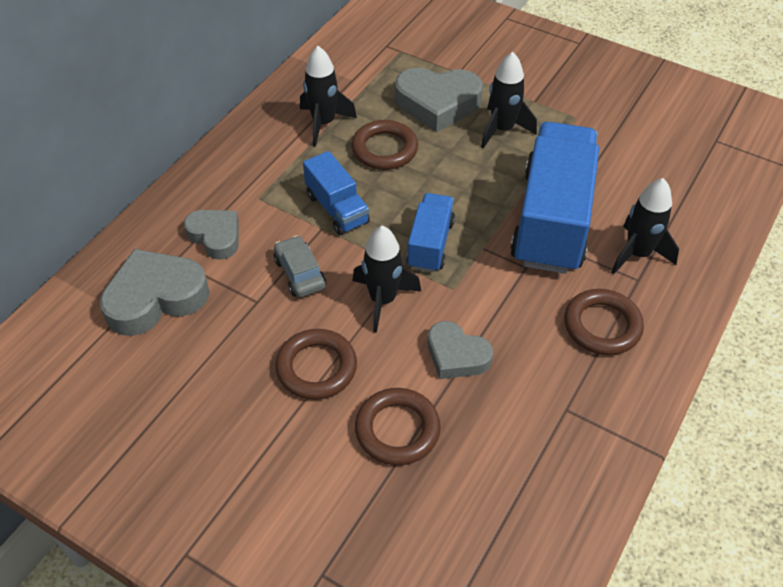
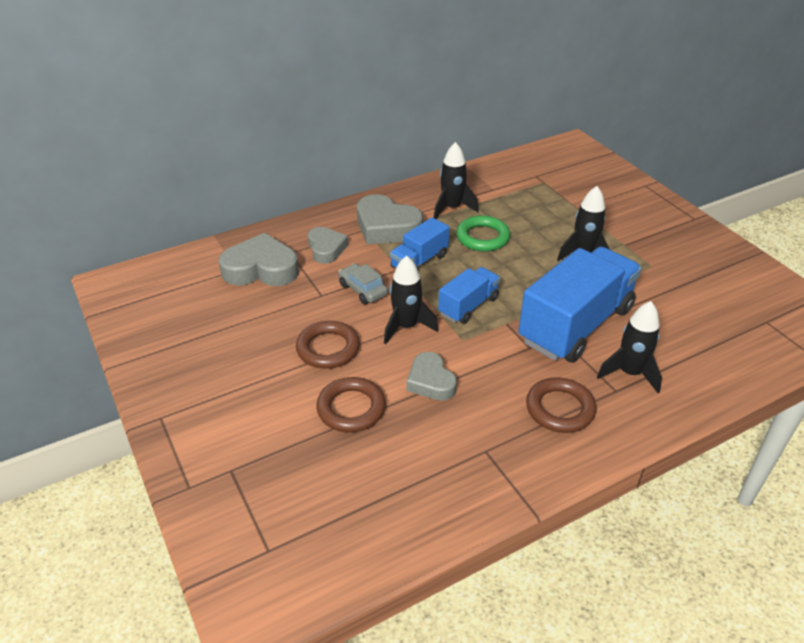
camera: 30 degrees right, 10 degrees down
(300, 273) = (363, 290): grey car -> grey car turned 45 degrees counterclockwise
(337, 209) = (419, 261): blue truck -> blue truck turned 45 degrees clockwise
(384, 149) = (482, 237): brown ring -> green ring
(437, 104) = (545, 222): grey heart -> grey heart (386, 227)

